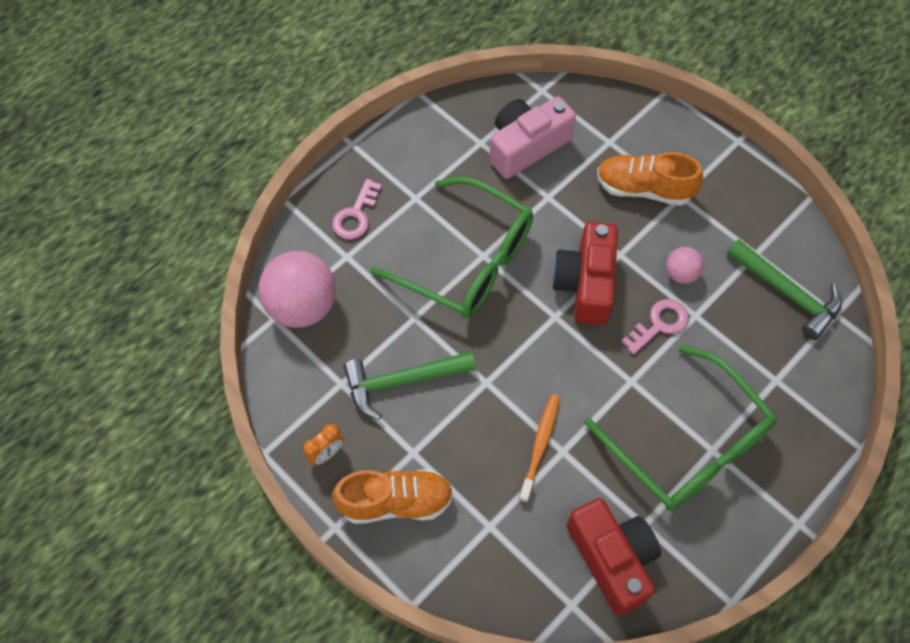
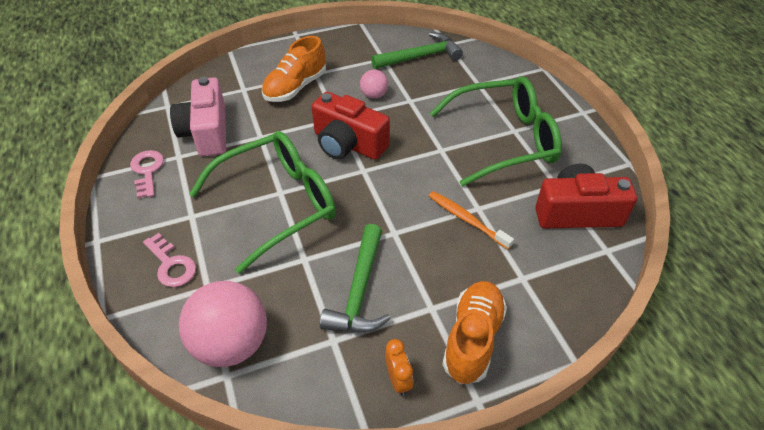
camera: 65 degrees left, 15 degrees down
(659, 324) = (405, 119): pink key -> pink key (147, 171)

